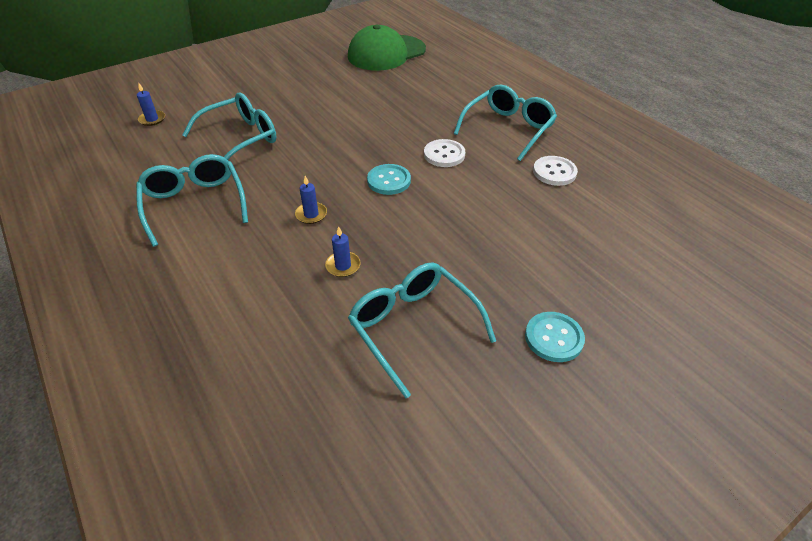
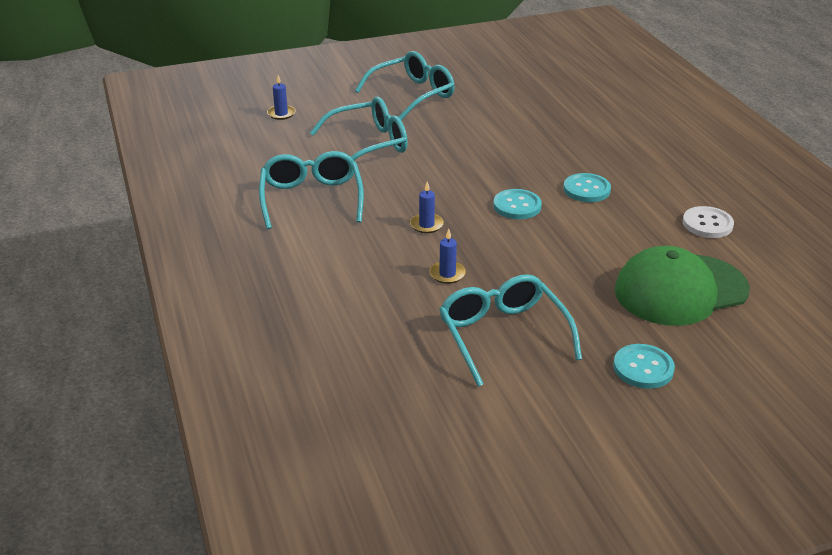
camera: 15 degrees right, 10 degrees down
(386, 53) = (554, 76): green cap -> green cap (680, 290)
(444, 154) = (586, 189): white button -> turquoise button
(508, 129) = (671, 173): turquoise glasses -> turquoise glasses (413, 94)

